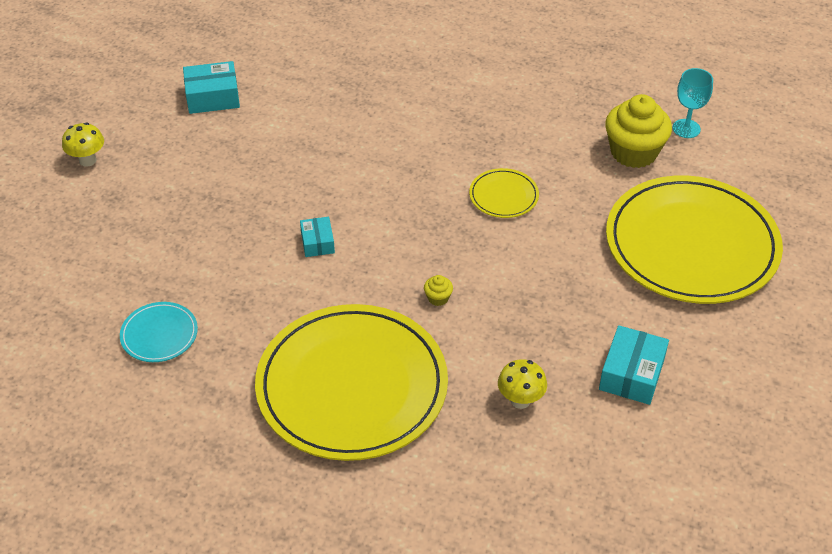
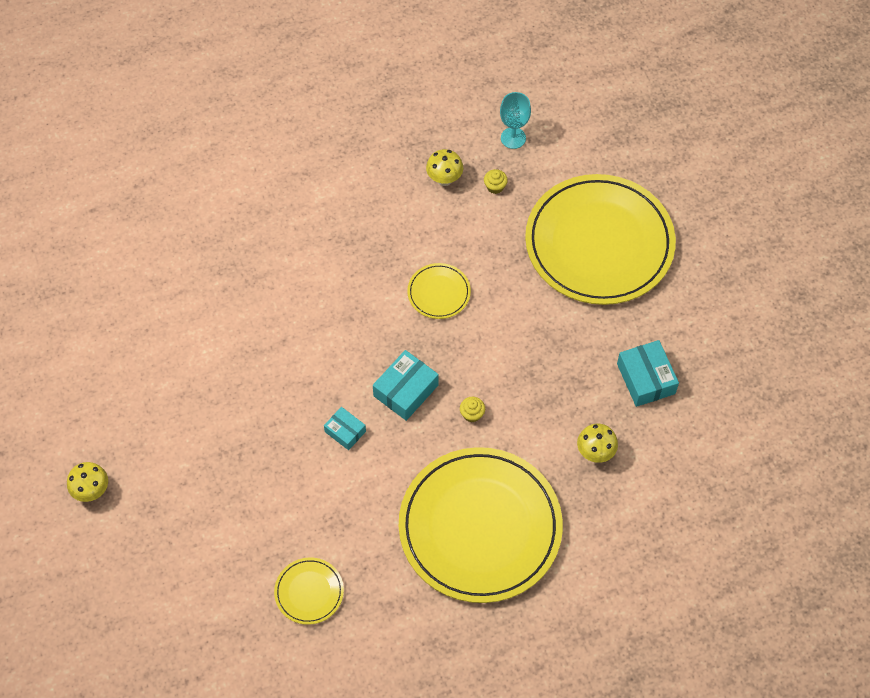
camera: 40 degrees left, 15 degrees up
(159, 334) = (309, 592): turquoise plate -> yellow plate
(213, 97) = (129, 359): turquoise box -> turquoise box (406, 390)
(593, 123) = (444, 179): none -> yellow mushroom
(633, 152) = (495, 187): yellow cupcake -> yellow cupcake, size x0.40

